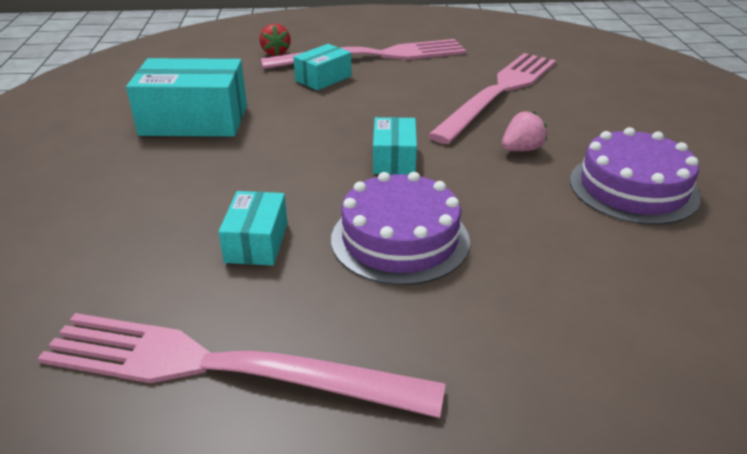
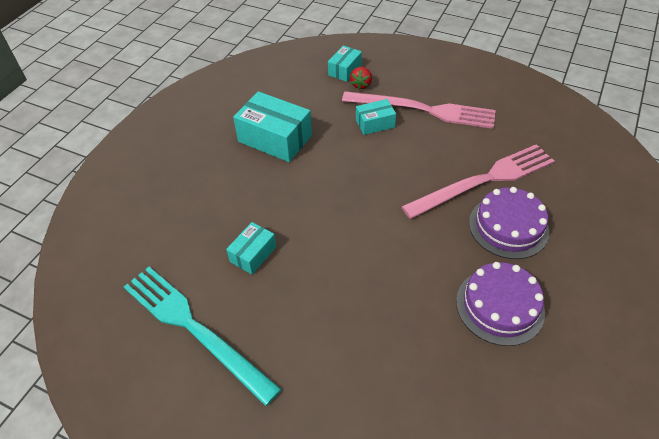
camera: 30 degrees right, 15 degrees up
(223, 367) = (194, 328): pink fork -> turquoise fork
(394, 159) = (368, 218): turquoise box -> turquoise box (344, 70)
(400, 239) = (327, 285): purple cake -> purple cake (508, 227)
(521, 149) = (454, 242): pink strawberry -> none

